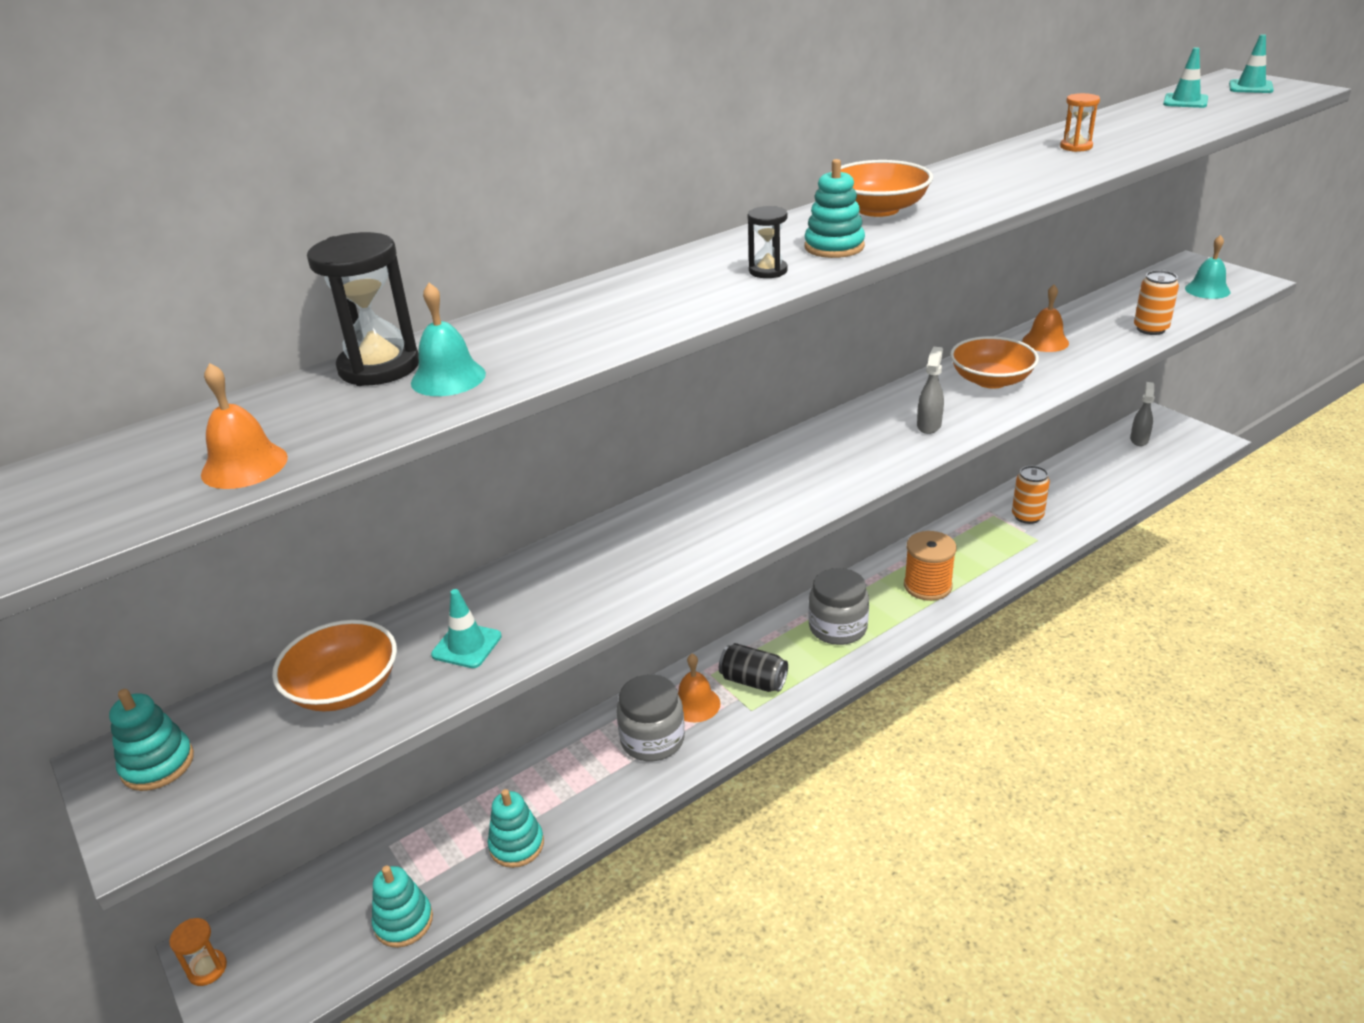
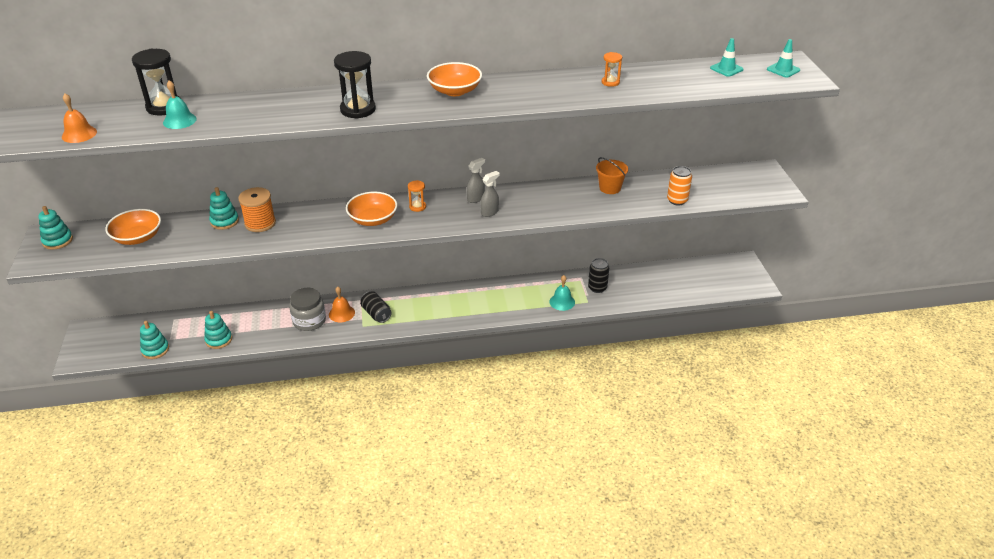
camera: 25 degrees right, 5 degrees up
(207, 969) = (79, 336): orange hourglass -> orange hourglass (417, 207)
(466, 645) = (193, 238): turquoise traffic cone -> none
(768, 271) = (358, 110): black hourglass -> black hourglass, size x1.84
(834, 247) = (403, 106): turquoise stacking toy -> turquoise stacking toy (224, 221)
(838, 627) = (439, 305): grey jar -> none
(927, 586) = (504, 303): orange spool -> orange spool (260, 223)
(991, 380) = (552, 199): orange bowl -> orange bowl (373, 219)
(1027, 516) = (597, 288): orange can -> black can
(1045, 341) = (610, 188): orange bell -> orange bucket
(1139, 440) = (714, 269): grey spray bottle -> grey spray bottle (476, 198)
(1207, 290) = (746, 188): turquoise bell -> turquoise bell (562, 302)

